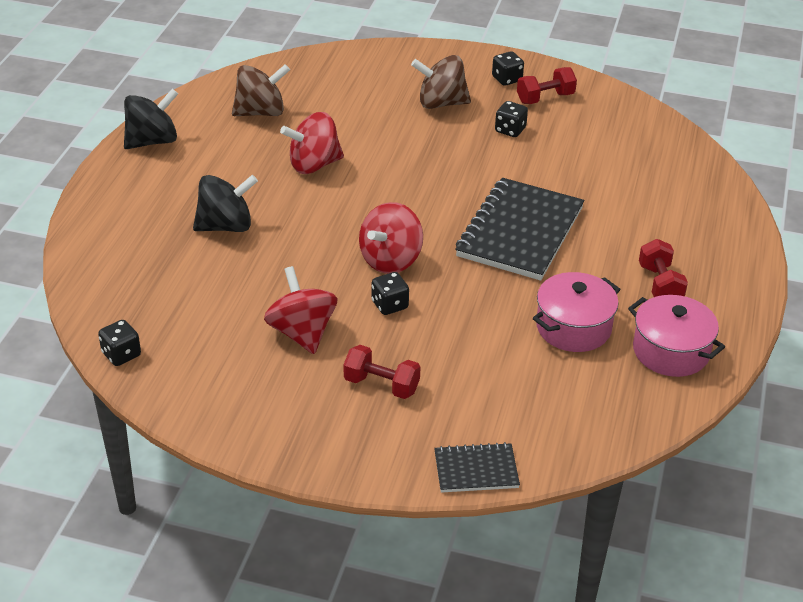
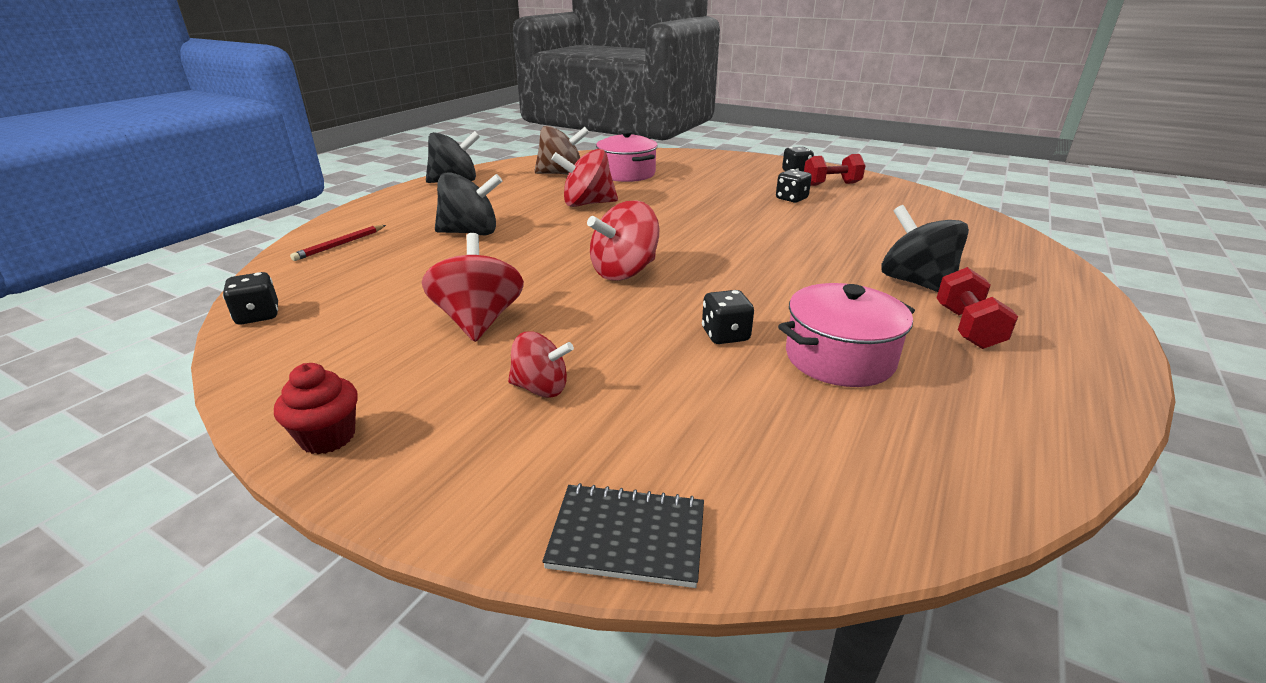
camera: 15 degrees right, 10 degrees down
(114, 260) = (340, 245): none -> red pencil
(267, 443) = (328, 437): none -> red cupcake
(381, 385) = (541, 388): red dumbbell -> red spinning top
(389, 305) = (601, 308): black dice -> black dice (725, 335)
(441, 103) = (728, 180): brown spinning top -> none
(520, 232) = (784, 265): black notebook -> none
(625, 239) = (916, 282): none -> black spinning top
(671, 351) = (994, 405): pink pot -> pink pot (627, 174)

